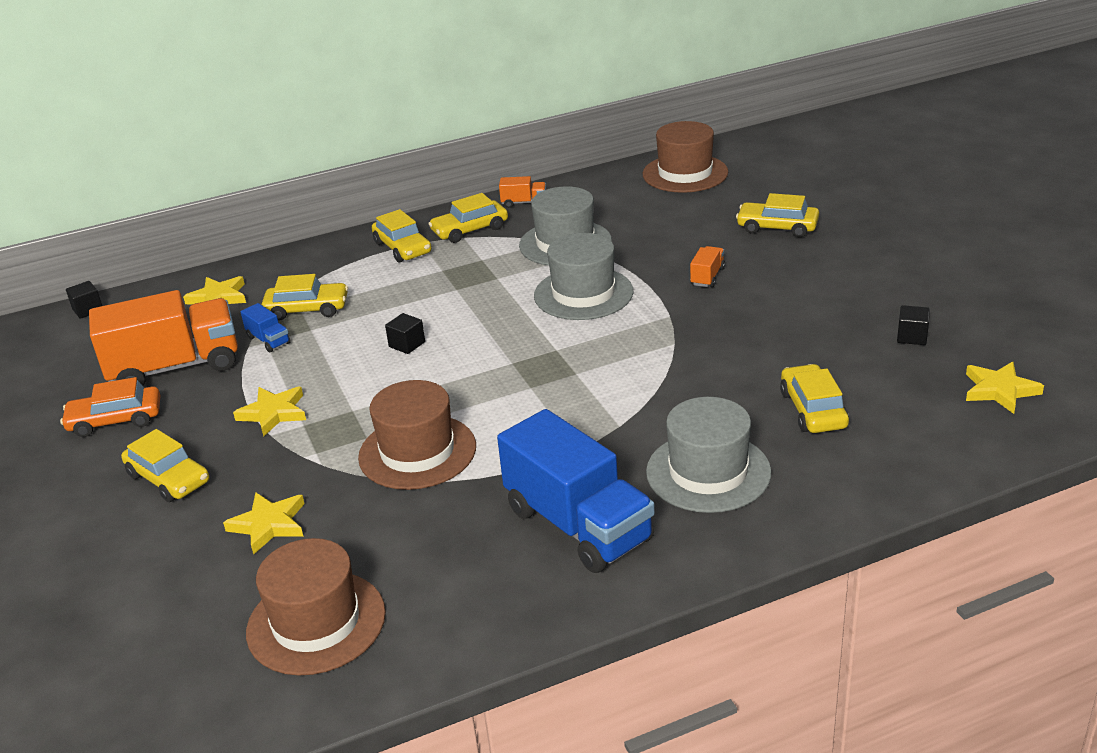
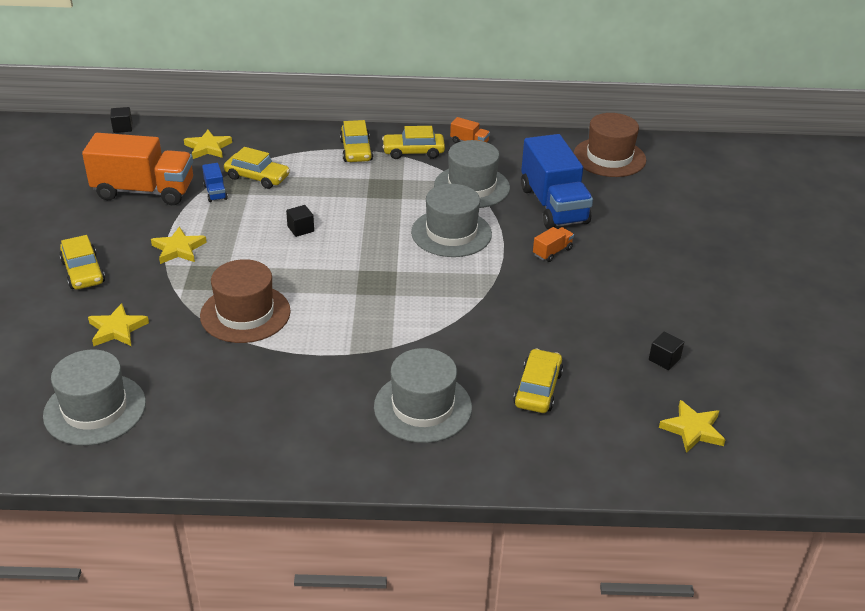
camera: 20 degrees right, 5 degrees up
(115, 420) = (82, 217): orange car -> none
(316, 622) = (95, 409): brown hat -> grey hat
(578, 525) = (304, 410): blue truck -> blue truck (553, 205)
(777, 227) = (641, 229): yellow car -> none

